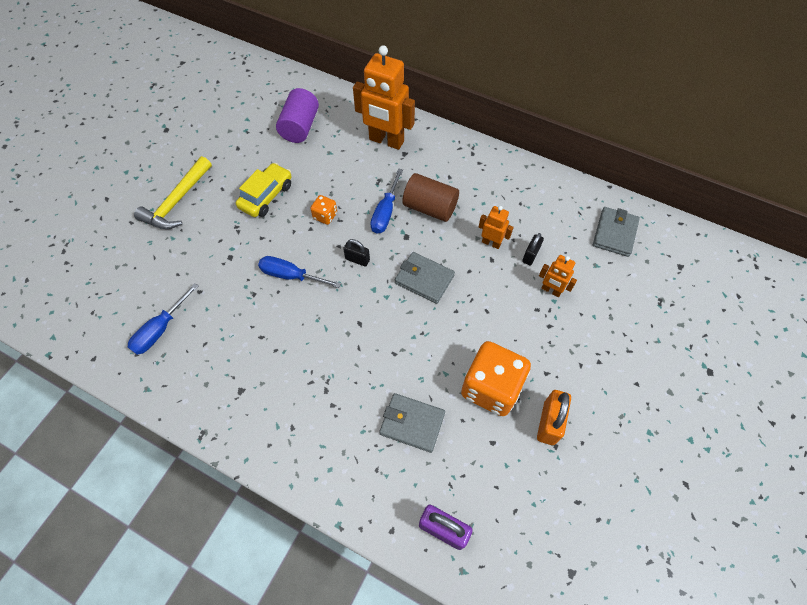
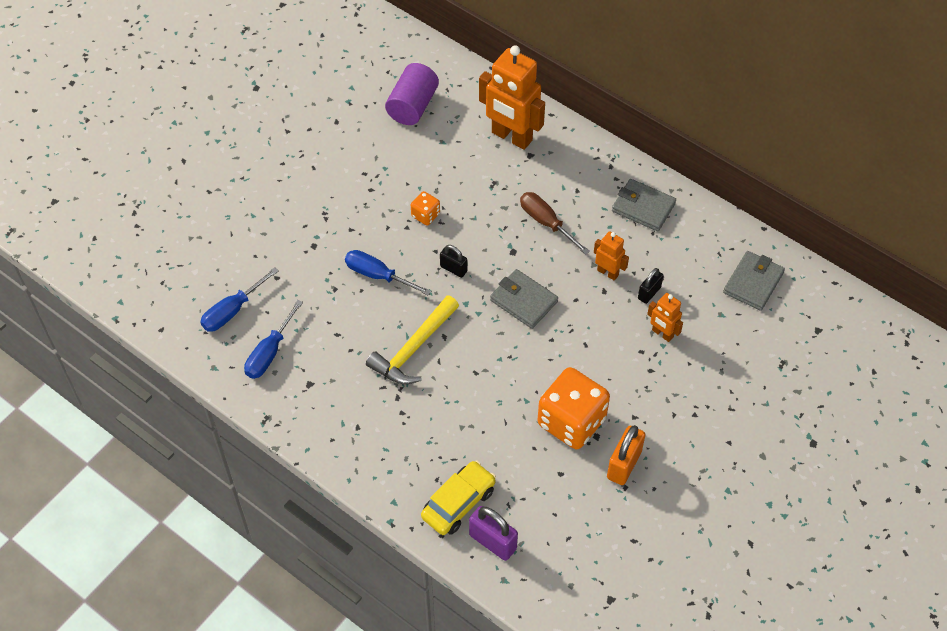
camera: 10 degrees right, 5 degrees down
(177, 201) = (262, 175): yellow hammer -> yellow hammer (413, 349)
(266, 196) = (362, 183): yellow car -> yellow car (458, 503)
(385, 212) = (495, 220): blue screwdriver -> blue screwdriver (270, 352)
(412, 423) = (481, 442): grey wallet -> grey wallet (643, 207)
(430, 207) = (546, 223): brown cylinder -> brown screwdriver

